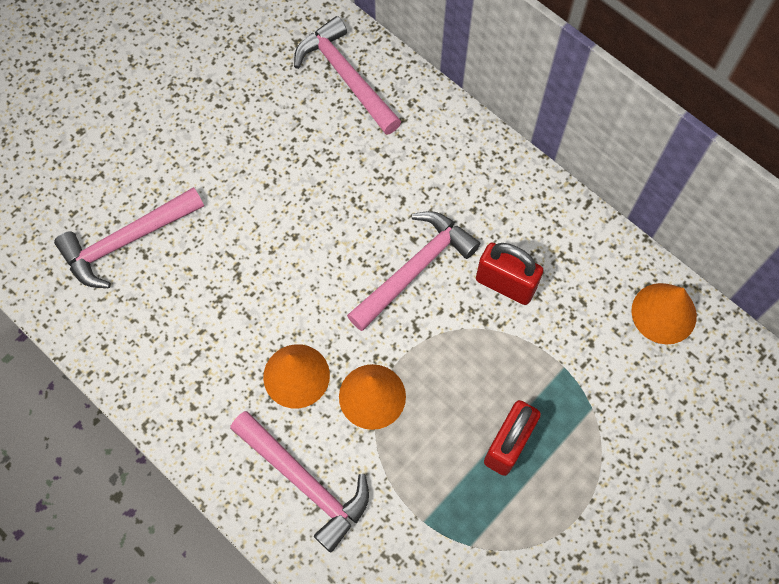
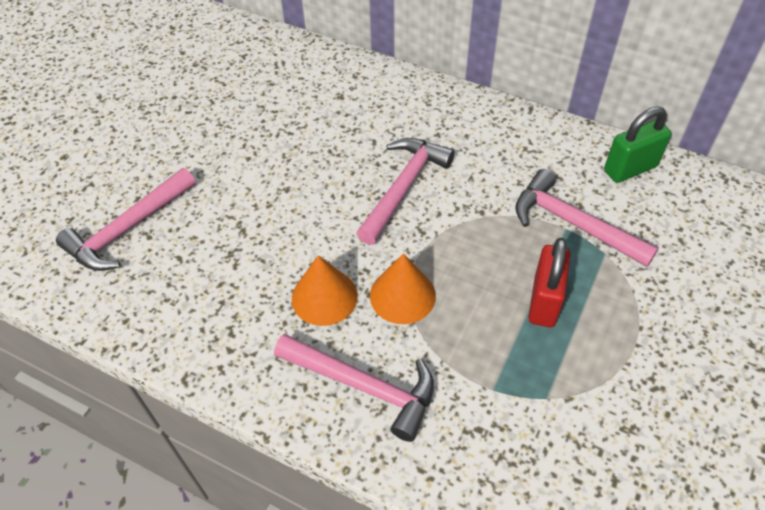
camera: 15 degrees left, 15 degrees down
(346, 77) = (294, 70): pink hammer -> pink hammer (573, 224)
(505, 284) = (487, 180): red padlock -> none
(664, 313) = (630, 169): orange cone -> green padlock

